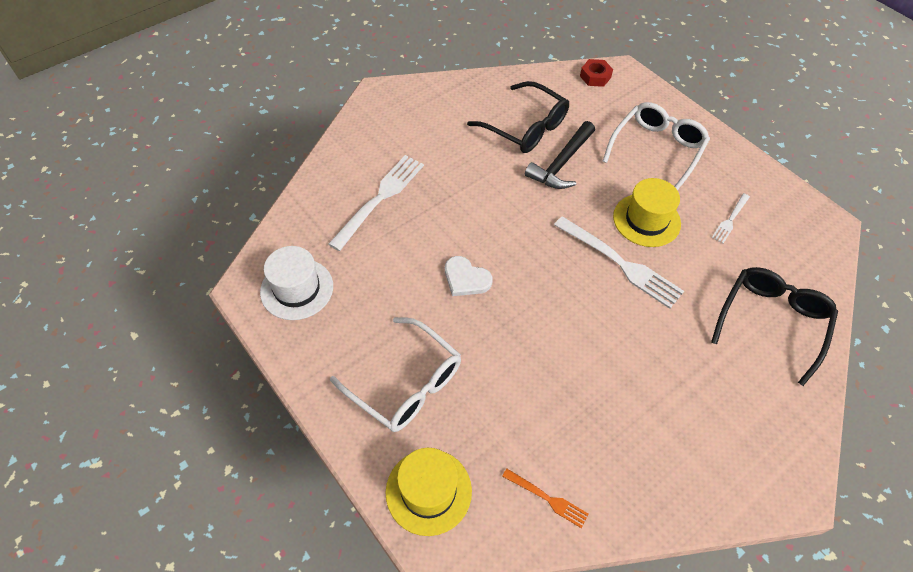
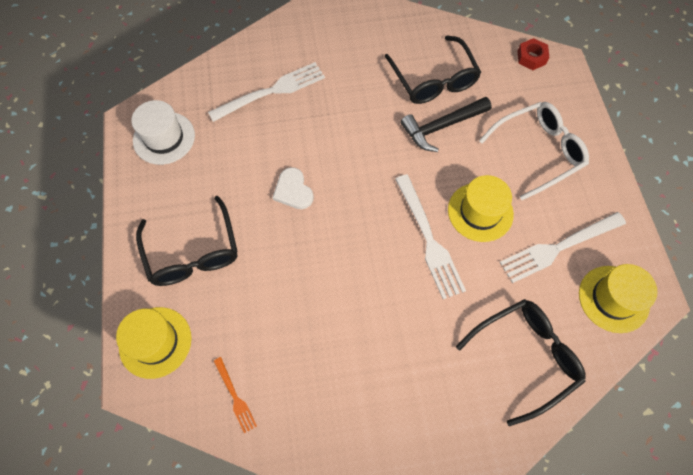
camera: 30 degrees right, 10 degrees up
(406, 384) = (193, 253): white glasses -> black glasses
(730, 220) = (558, 248): white fork -> white fork, size x1.94
(802, 240) = (613, 299): none -> yellow hat

